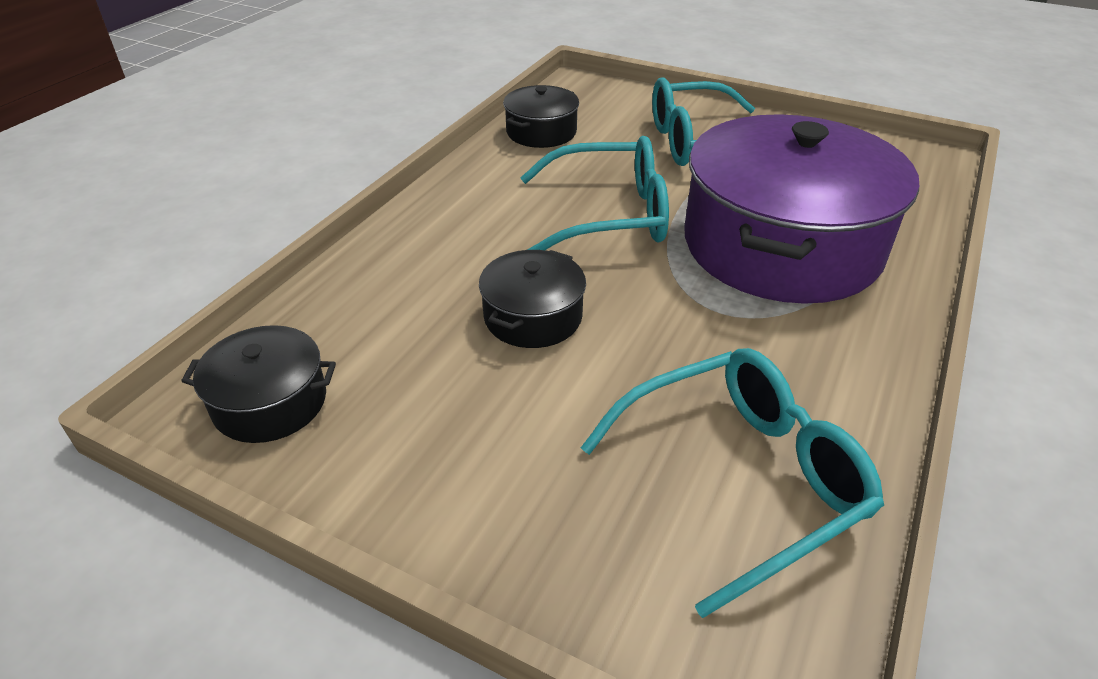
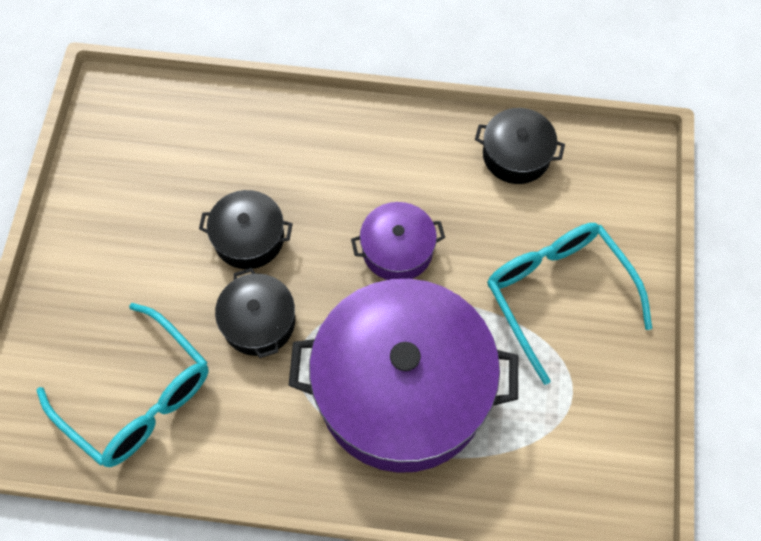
camera: 70 degrees right, 25 degrees up
(270, 402) = (126, 129): black pot -> black pot (258, 322)
(609, 215) = (397, 250): turquoise glasses -> purple pot

